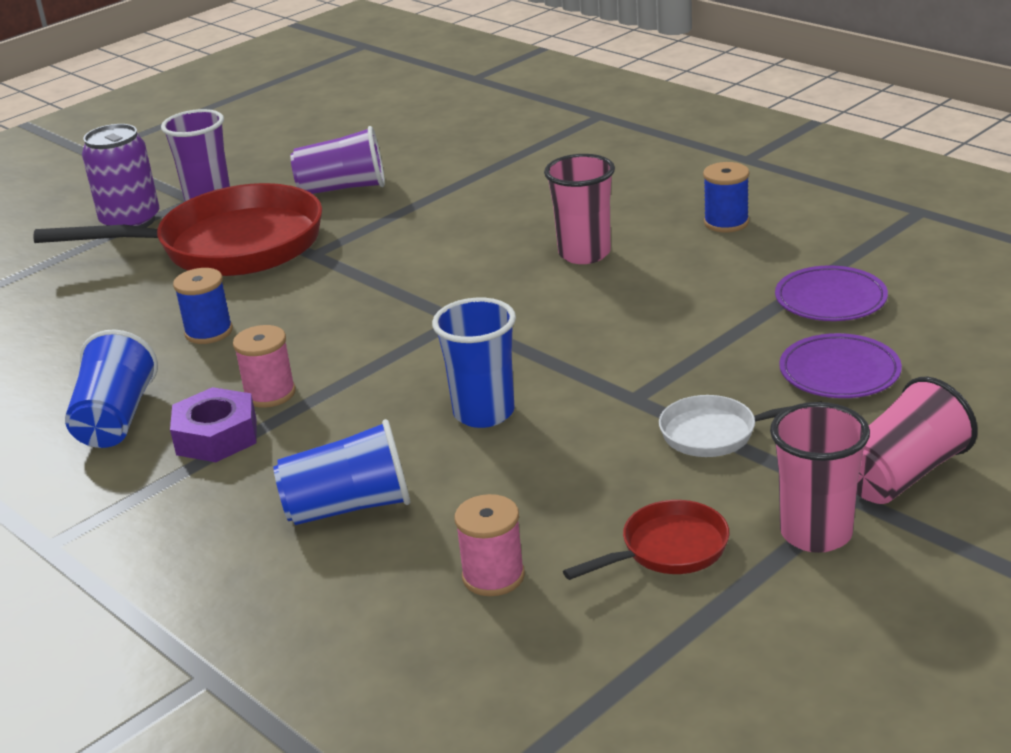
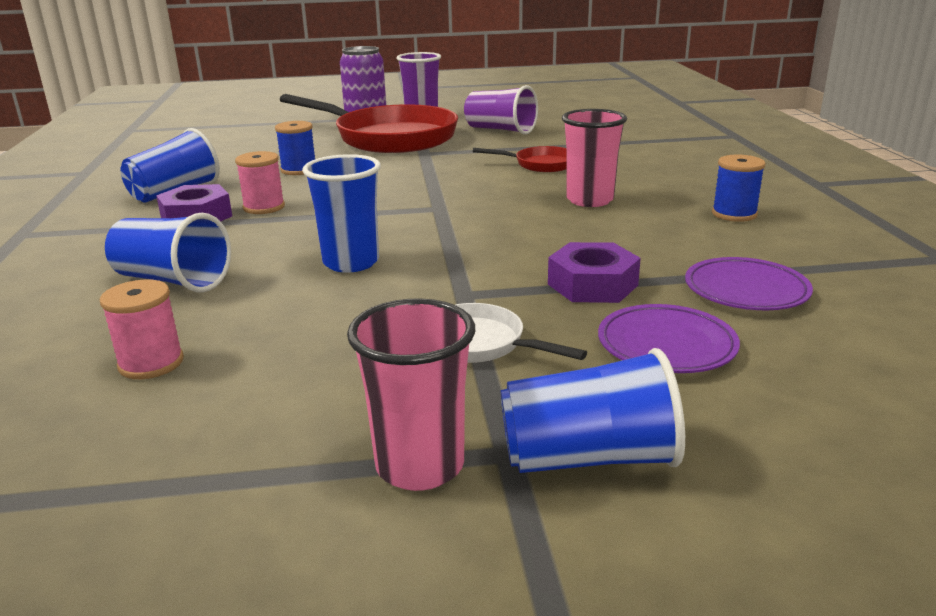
camera: 35 degrees right, 5 degrees down
(668, 549) = (286, 410): red pan -> red pan (540, 164)
(717, 344) = (592, 284): none -> purple nut
(902, 475) = (588, 458): pink cup -> blue cup

